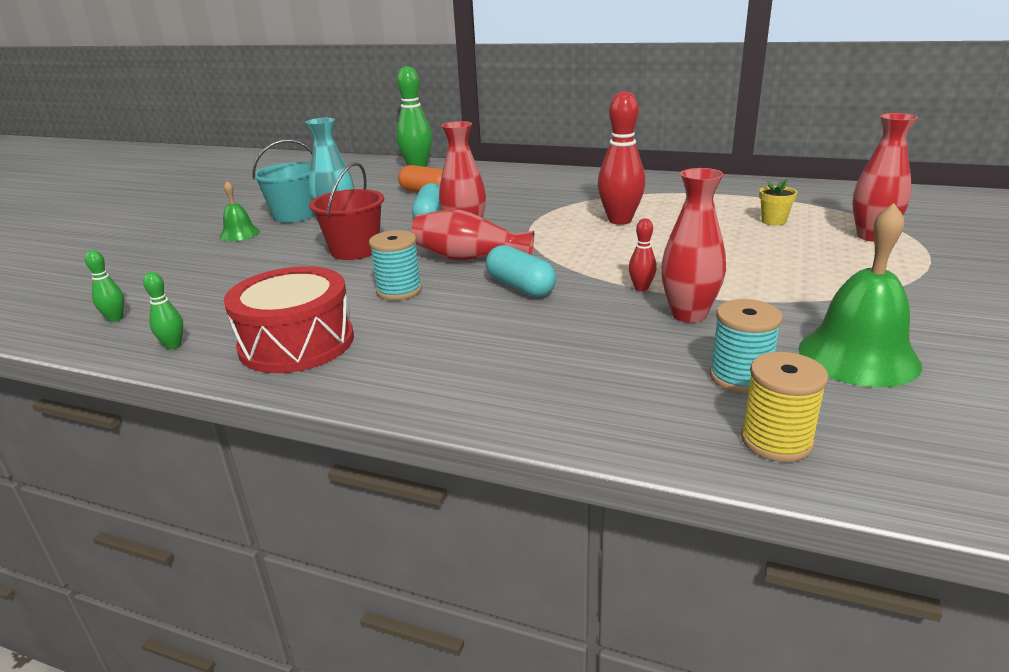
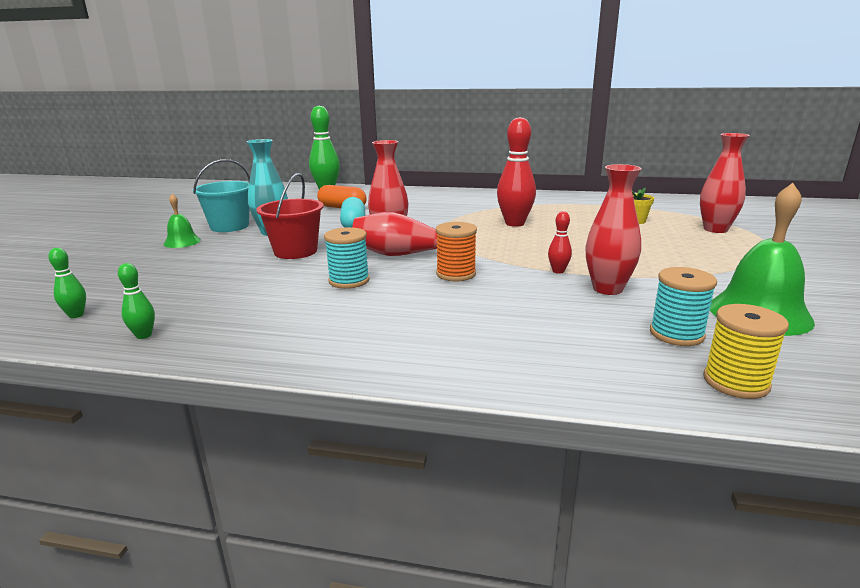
camera: 10 degrees left, 5 degrees down
(297, 343) = (268, 327): red drum -> none
(520, 287) = (456, 274): turquoise capsule -> orange spool

